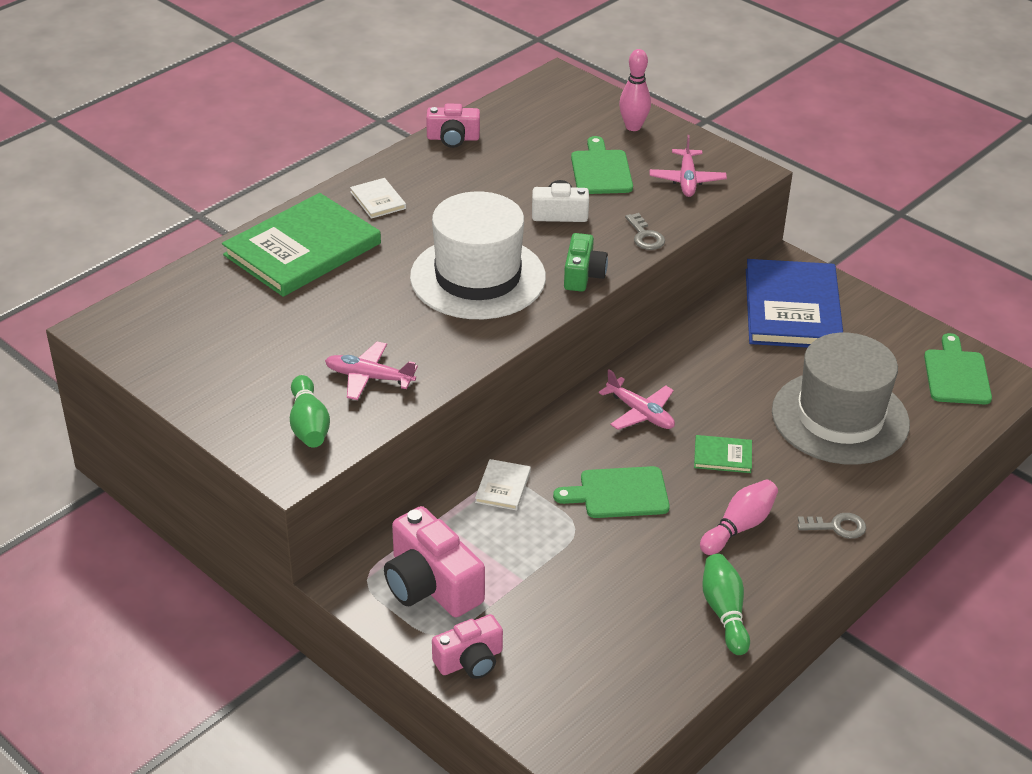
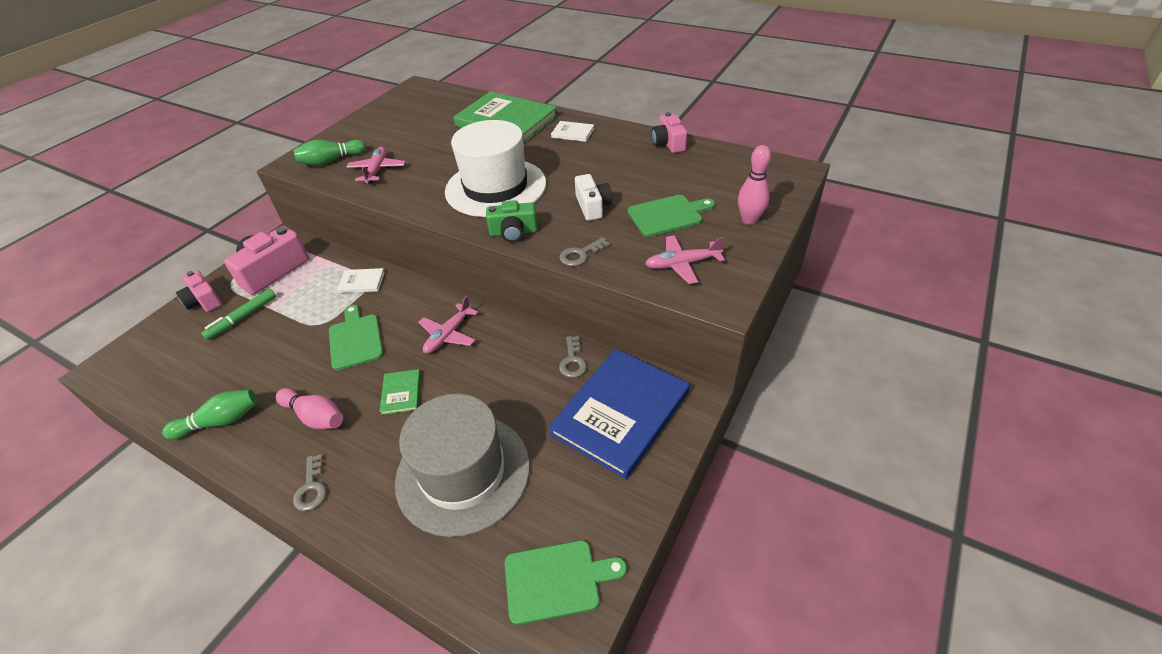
camera: 80 degrees right, 5 degrees up
(378, 200) = (573, 133): white book -> white book turned 60 degrees clockwise
(531, 610) = (242, 318): none -> green marker
(714, 326) = (572, 361): none -> grey key
(792, 309) = (620, 413): blue book -> blue book turned 45 degrees counterclockwise

